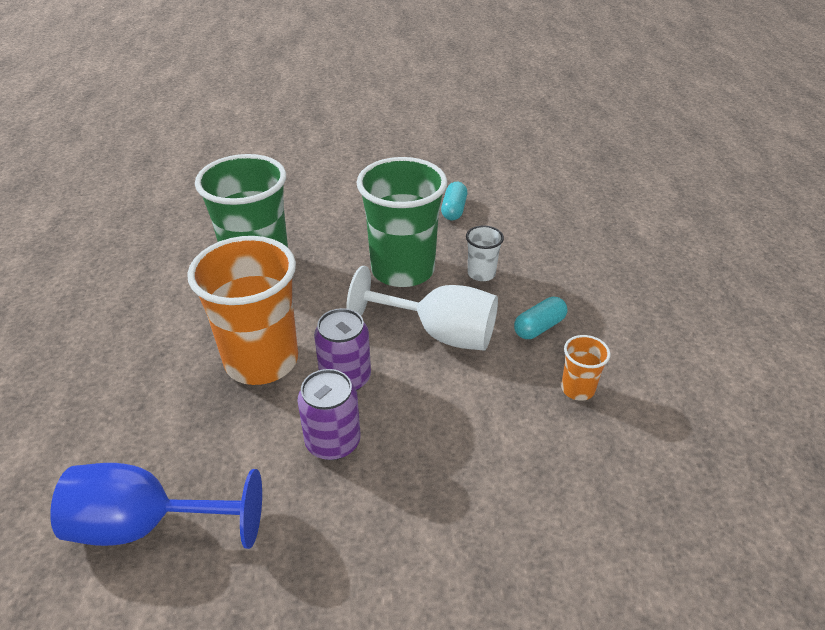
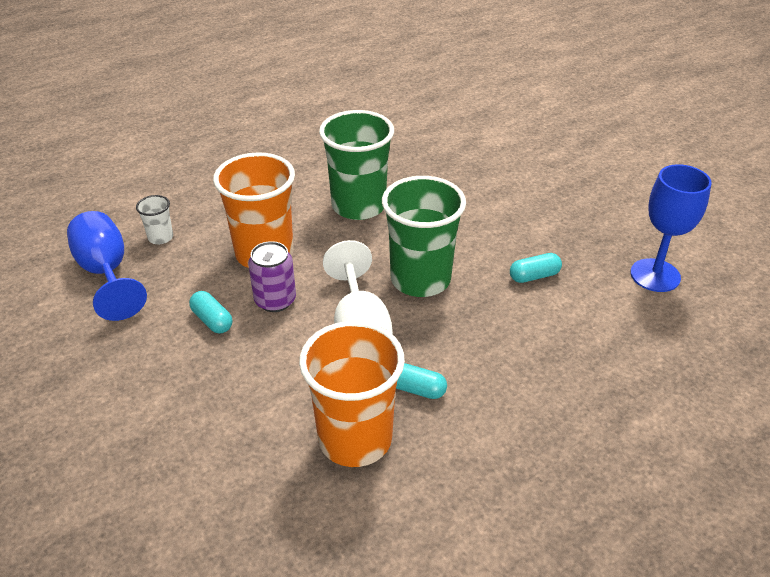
camera: 60 degrees right, 0 degrees up
(333, 442) = (212, 320): purple can -> turquoise capsule
(481, 273) = (457, 327): white cup -> white cup (160, 237)
(501, 159) = (655, 275): none -> blue goblet
(577, 389) = (355, 439): orange cup -> orange cup, size x2.27

